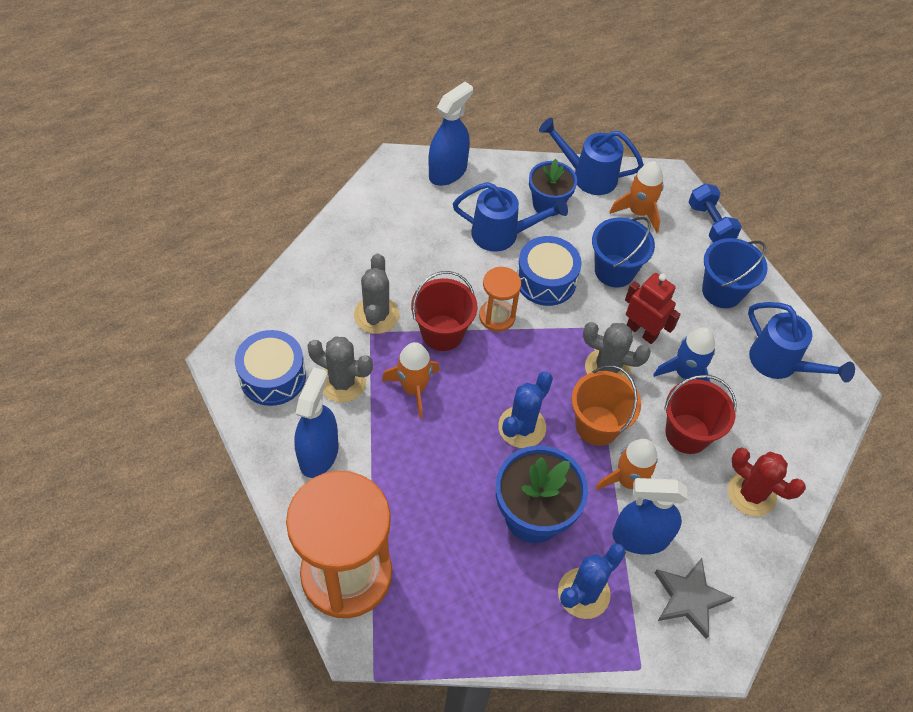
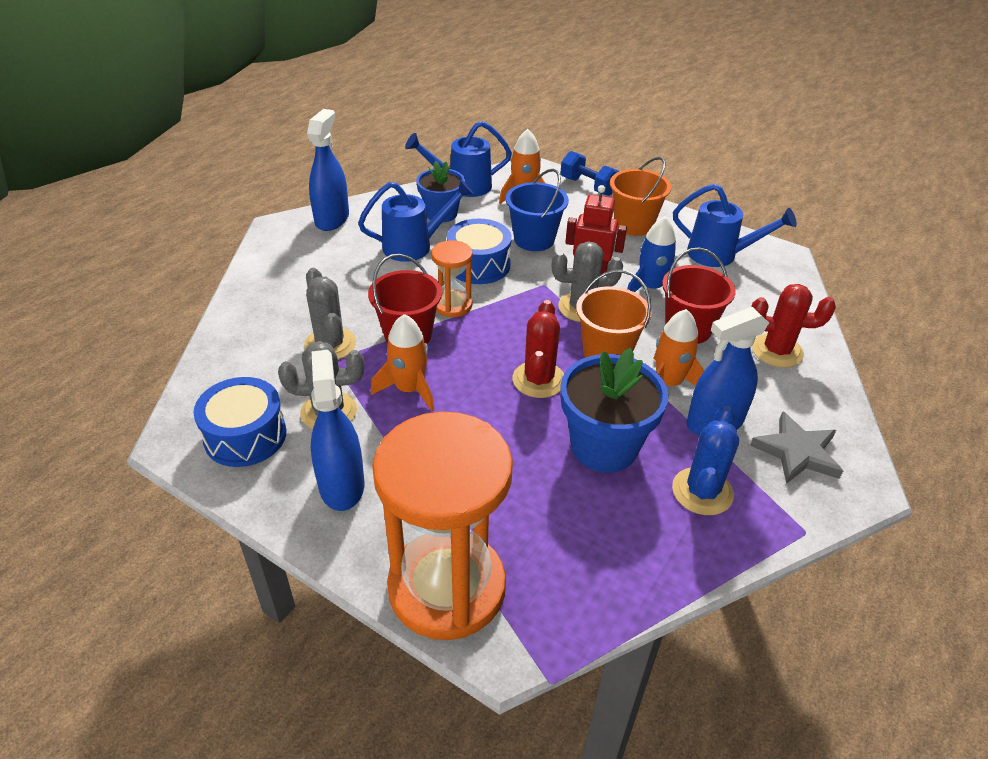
camera: 25 degrees left, 15 degrees down
(522, 427) = (538, 380): blue cactus -> red cactus
(722, 291) = (633, 224): blue bucket -> orange bucket

